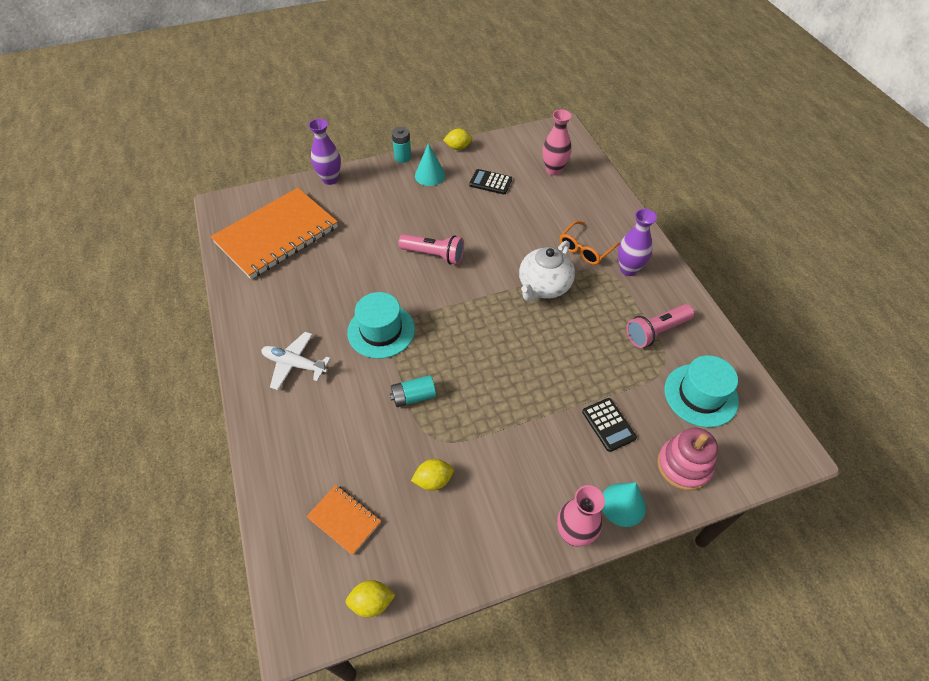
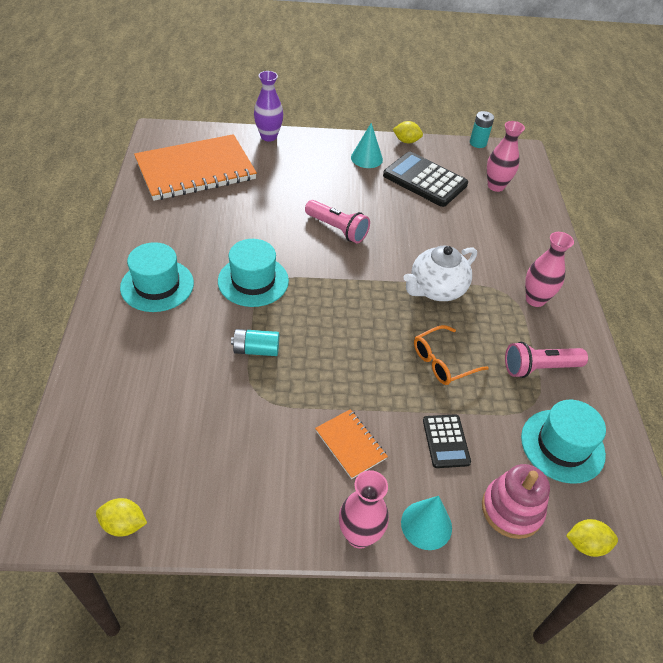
camera: 15 degrees right, 5 degrees down
(294, 364) = (157, 285): white plane -> turquoise hat
(344, 520) = (135, 439): orange notebook -> orange notebook (350, 444)
(403, 157) = (347, 136): turquoise battery -> turquoise battery (478, 143)
(433, 480) = (239, 433): yellow lemon -> yellow lemon (586, 544)
(490, 182) = (425, 180): black calculator -> black calculator, size x1.82
(585, 249) = (496, 267): orange glasses -> orange glasses (442, 362)
(628, 269) = (535, 299): purple vase -> pink vase

